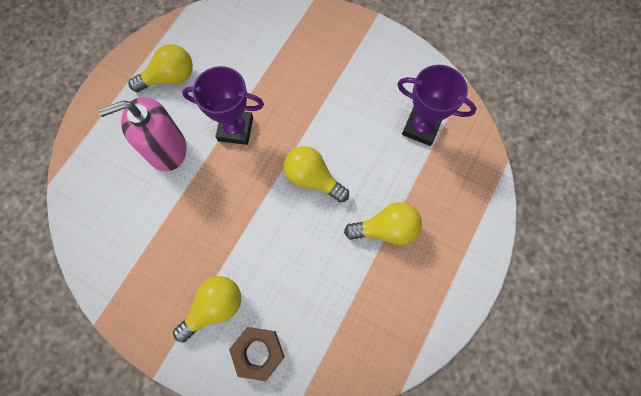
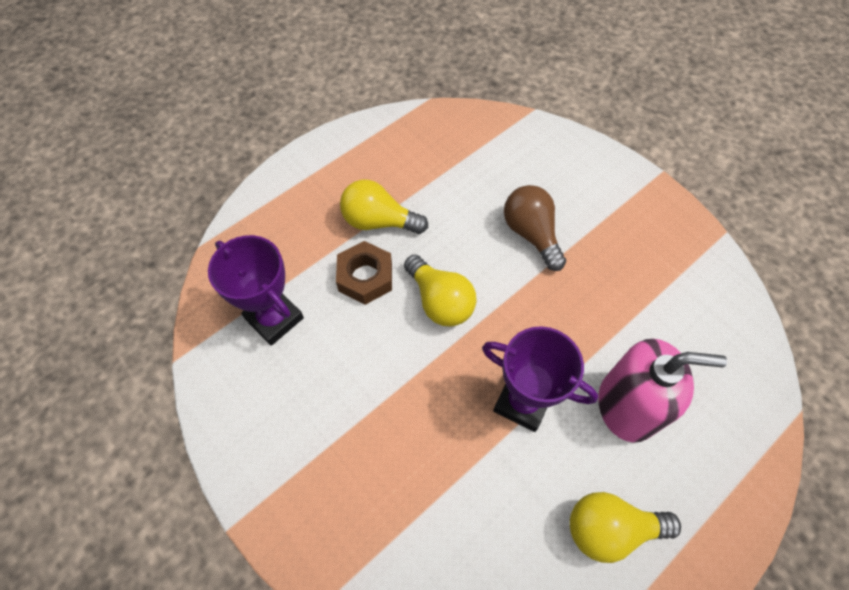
camera: 160 degrees left, 10 degrees down
(214, 307) = (591, 207): yellow light bulb -> none
(258, 352) = (554, 159): brown nut -> brown nut (365, 277)
(260, 261) = (531, 234): none -> brown light bulb

